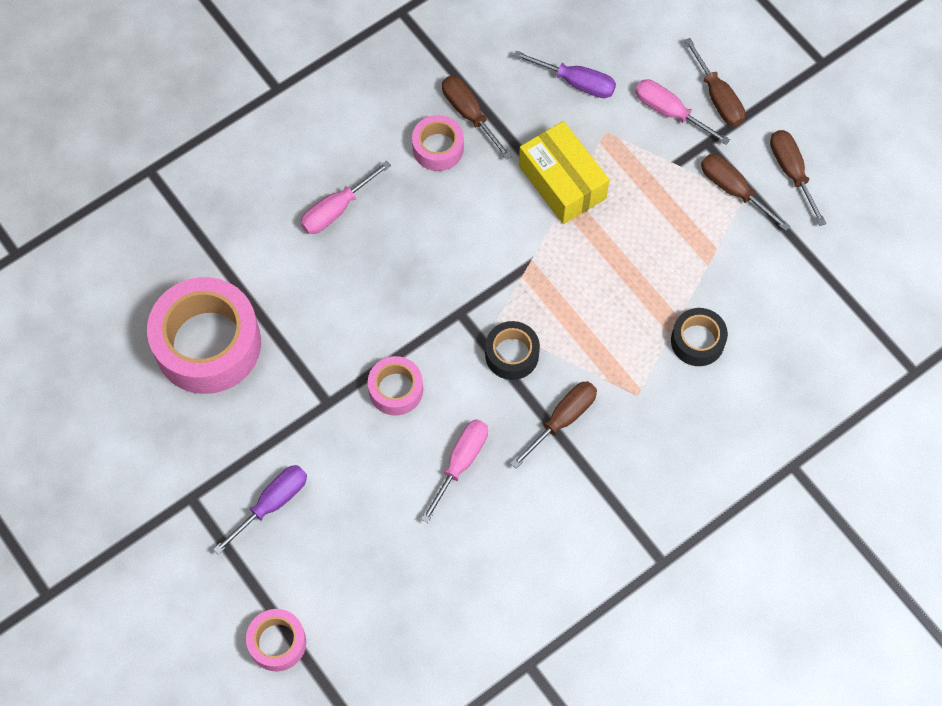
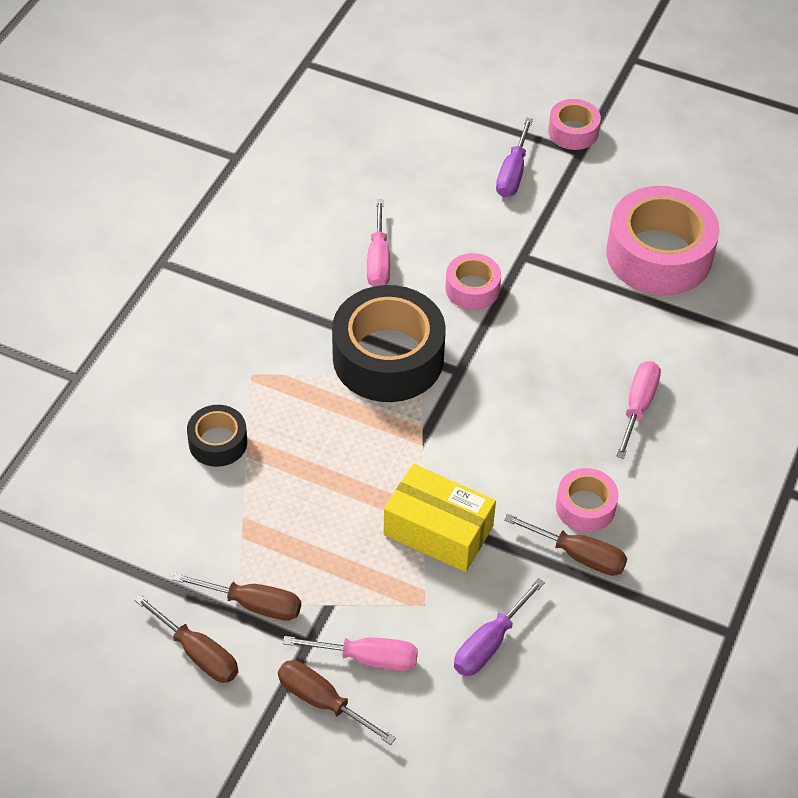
camera: 150 degrees right, 15 degrees down
(277, 642) = (440, 97): pink tape -> pink tape (573, 132)
(512, 354) = (388, 357): black tape -> black tape, size x1.98
(562, 420) = (309, 327): brown screwdriver -> none
(576, 82) = (489, 643): purple screwdriver -> purple screwdriver turned 45 degrees counterclockwise

